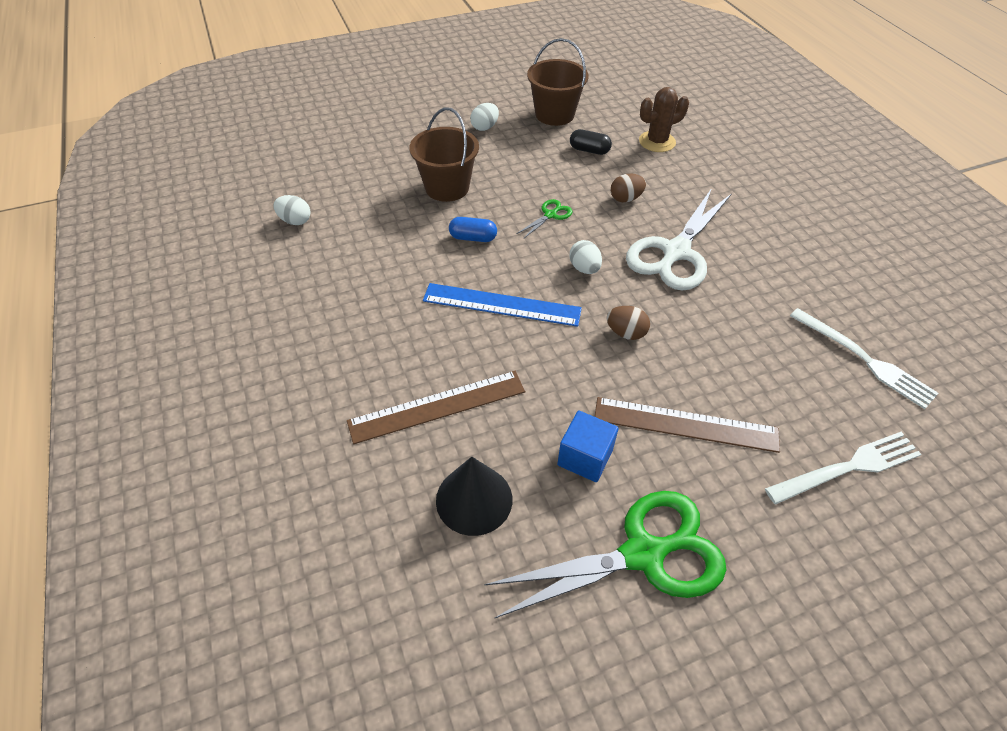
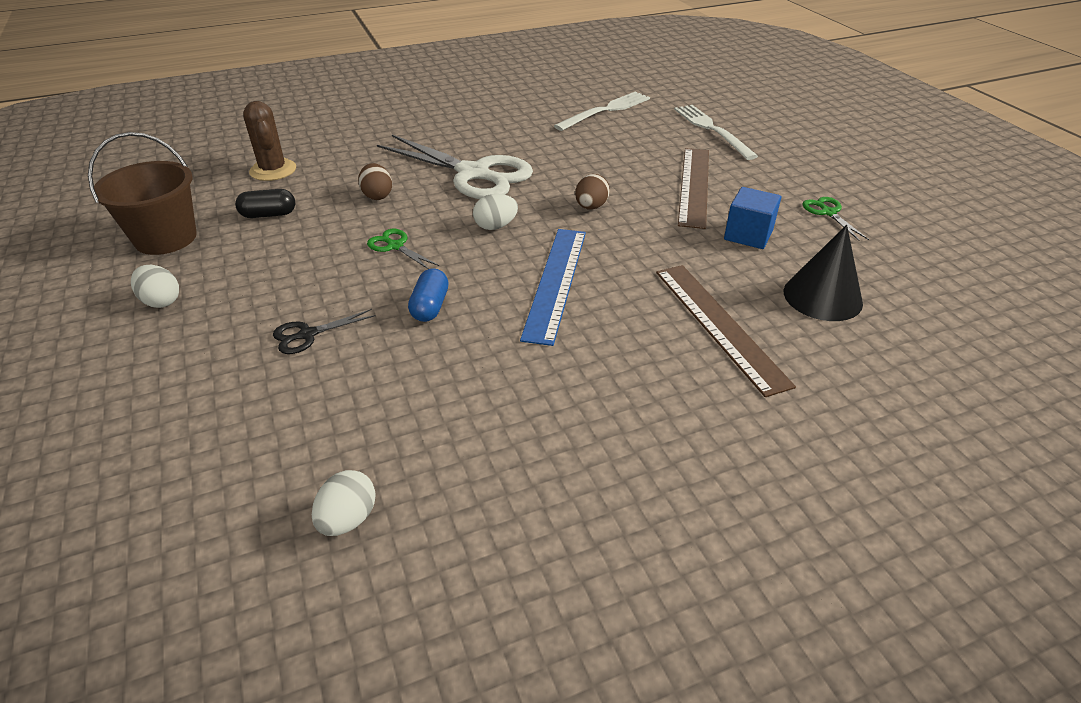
camera: 90 degrees left, 10 degrees down
(447, 187) = (308, 334): brown bucket -> black scissors
(589, 150) = (269, 215): black capsule -> black capsule turned 60 degrees clockwise
(643, 554) = (828, 213): green scissors -> green scissors, size x0.43

